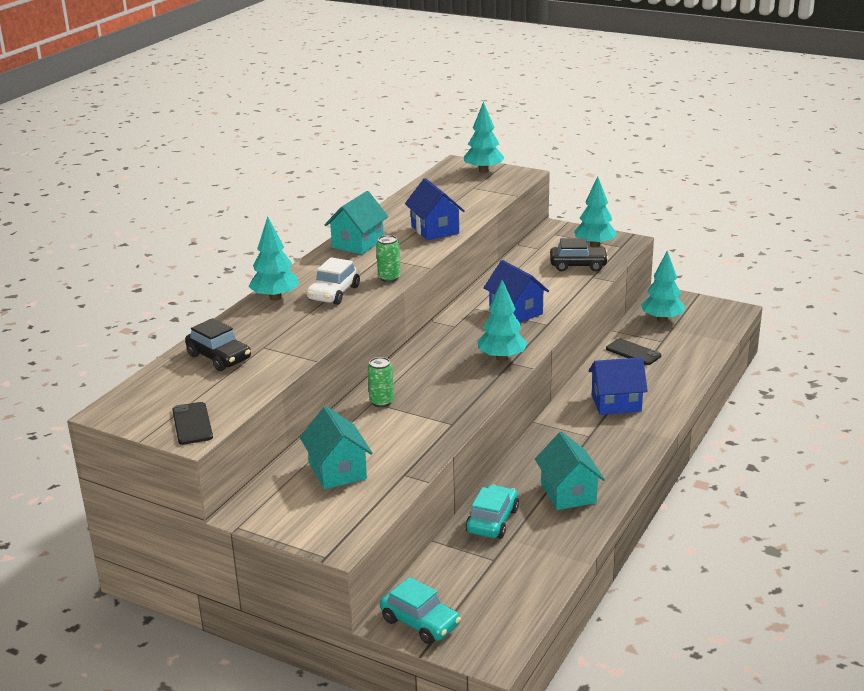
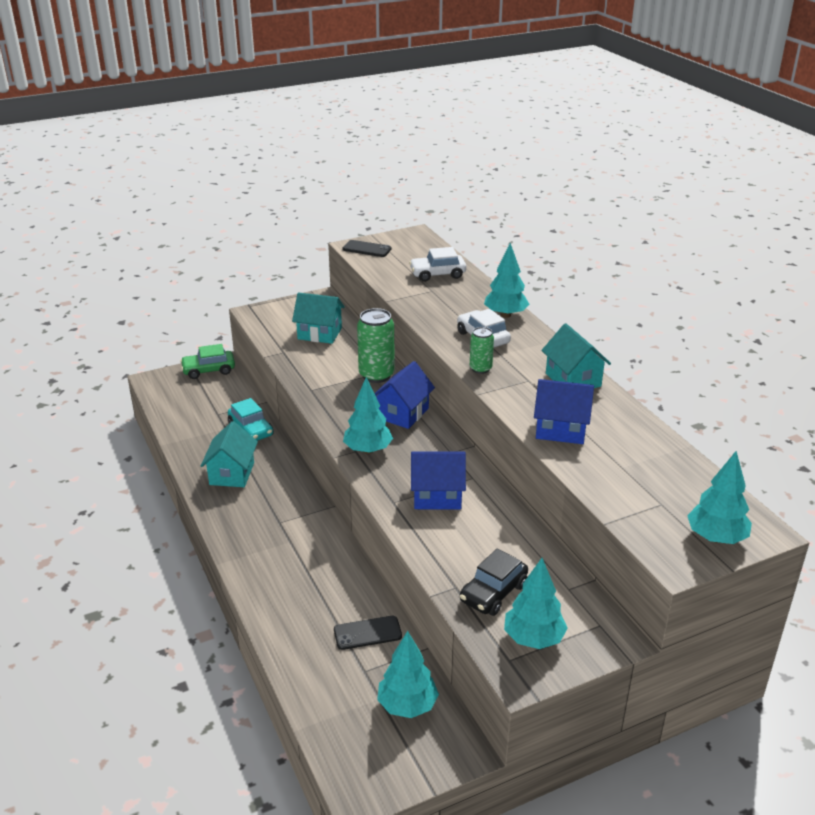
camera: 125 degrees right, 5 degrees up
(219, 357) = (437, 274): black car -> white car
(381, 402) = (376, 375): green can -> green can, size x1.74
(420, 622) = (208, 370): turquoise car -> green car
(568, 493) = (232, 473): turquoise house -> turquoise house turned 75 degrees clockwise
(616, 403) = (301, 565): blue house -> blue house (403, 413)

